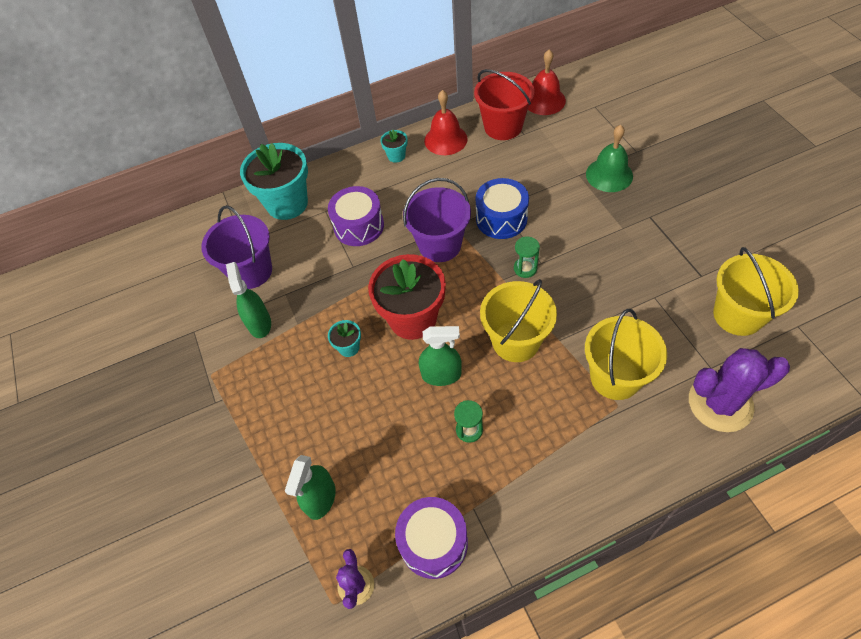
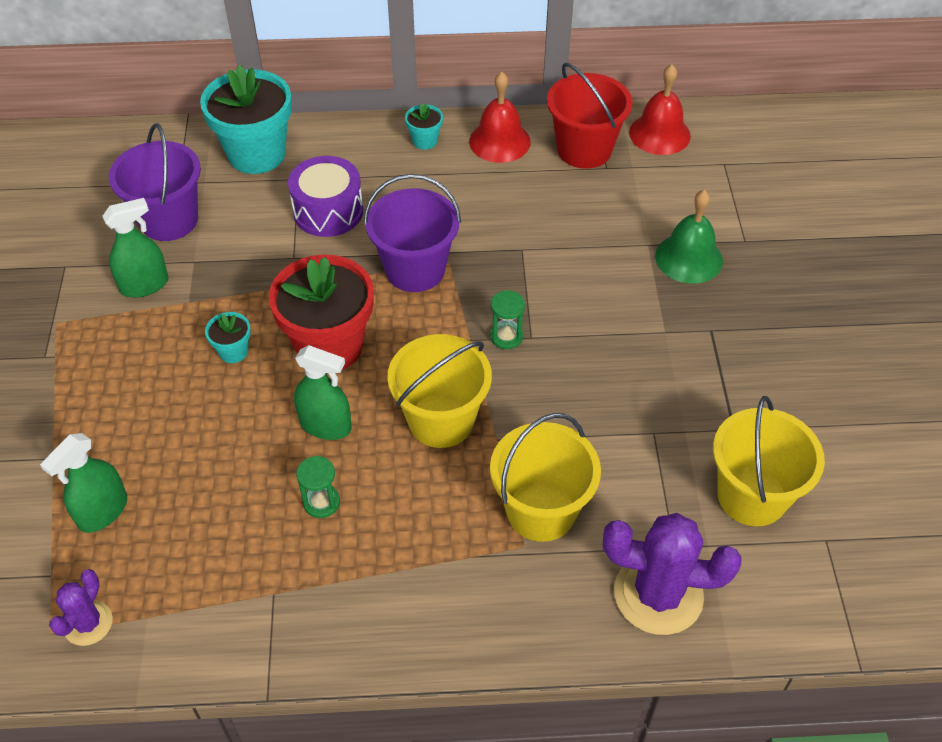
camera: 15 degrees right, 5 degrees down
(259, 323) = (144, 285): green spray bottle -> green spray bottle turned 60 degrees clockwise
(433, 542) = (204, 613): purple drum -> none
(501, 219) = (512, 264): blue drum -> none

